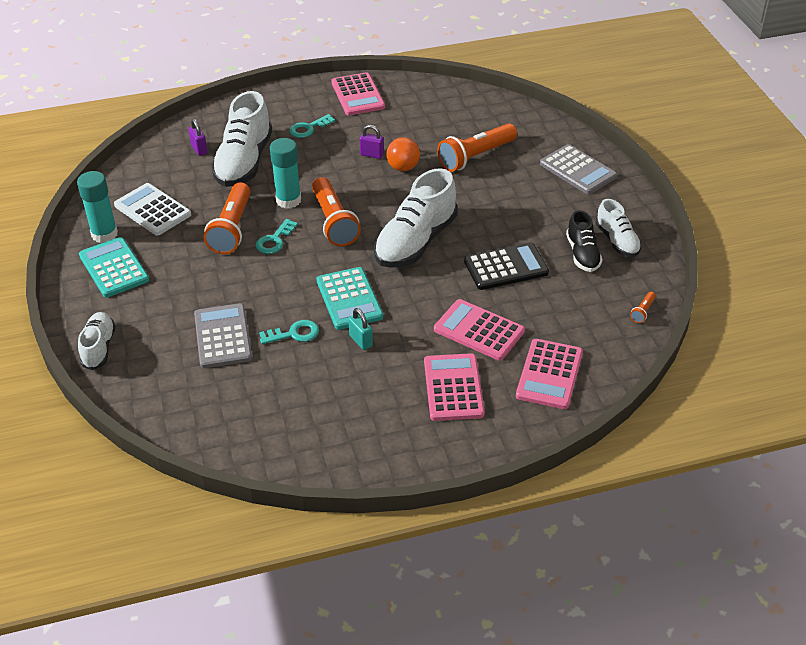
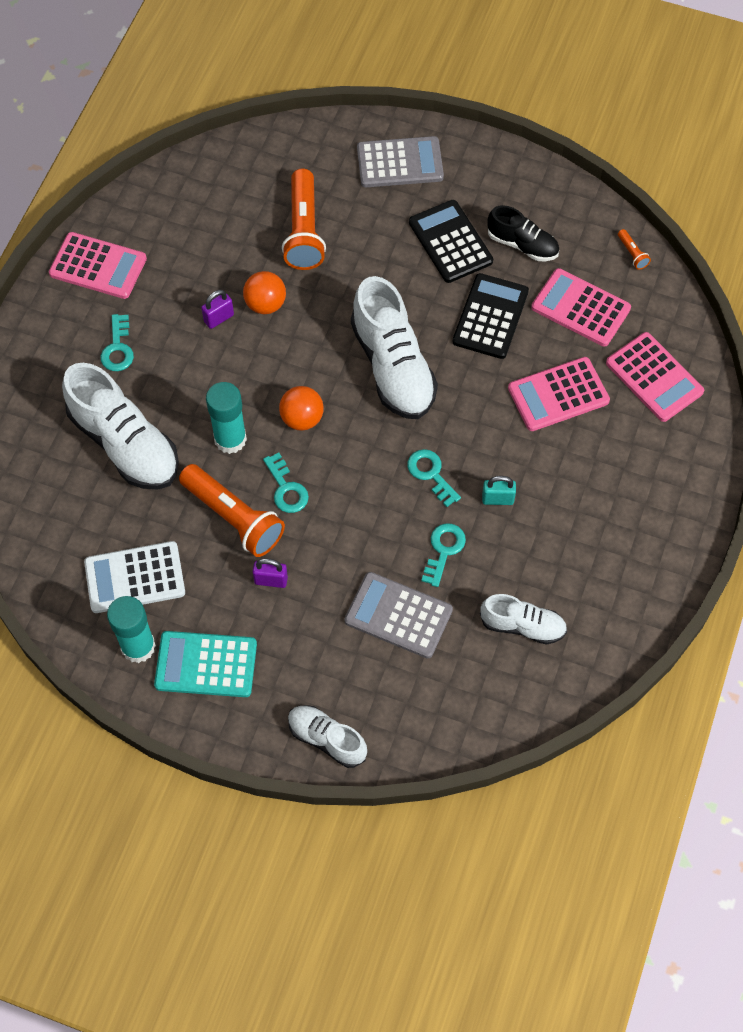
camera: 55 degrees left, 20 degrees up
(199, 149) = (60, 475): purple padlock -> purple padlock (271, 580)
(334, 222) = (302, 419): orange flashlight -> orange ball
(349, 299) = (431, 474): turquoise calculator -> turquoise key
(453, 388) = (615, 462): pink calculator -> pink calculator (580, 308)
(544, 221) = (450, 242): none -> black calculator
(617, 241) = (526, 205): white shoe -> white shoe (522, 626)

